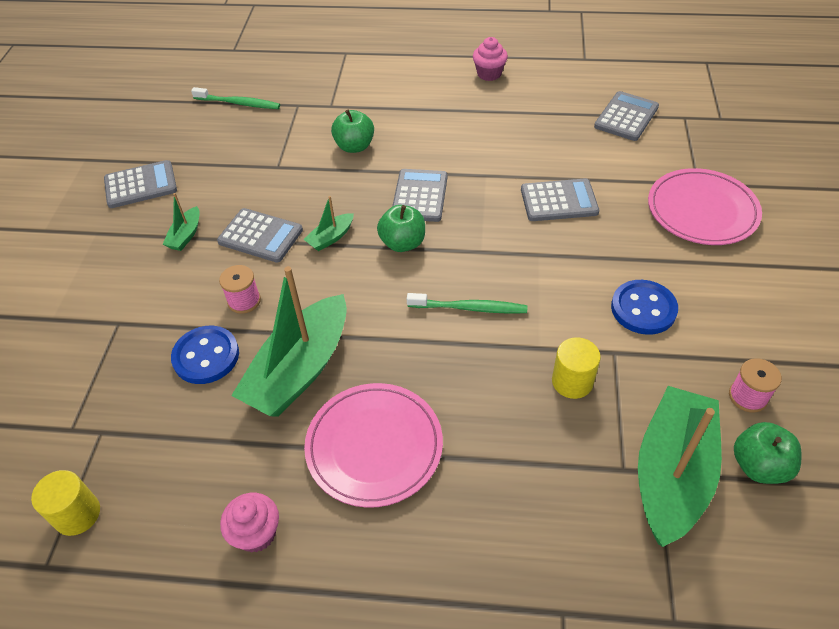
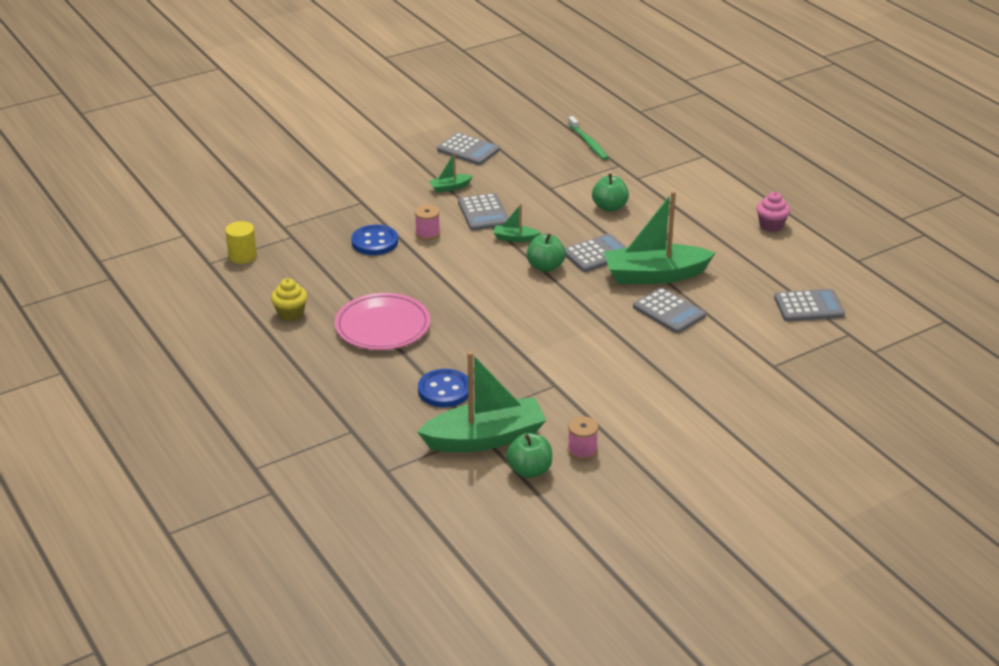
camera: 50 degrees right, 15 degrees down
(256, 533) = (290, 314): pink cupcake -> yellow cupcake
(300, 369) = (403, 277): green boat -> green boat (654, 275)
(470, 308) = (523, 315): green toothbrush -> none
(572, 381) = (511, 377): yellow cylinder -> none
(643, 309) = (608, 383): blue button -> blue button (444, 390)
(702, 210) = (744, 377): pink plate -> none

